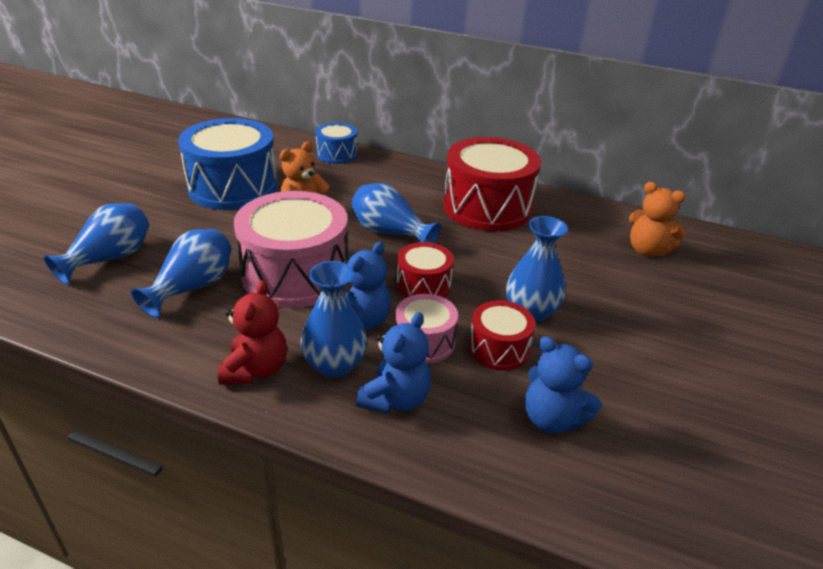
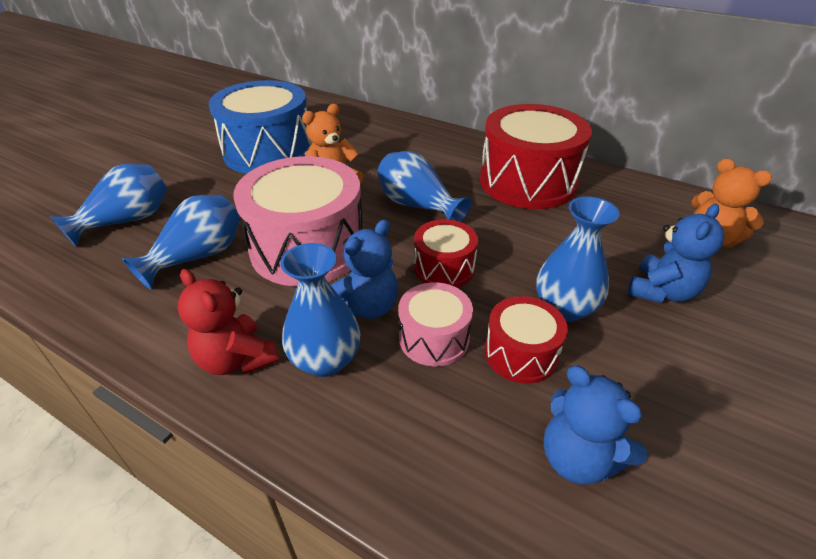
camera: 10 degrees right, 5 degrees up
(255, 370) = (236, 359): red teddy bear -> red teddy bear turned 120 degrees clockwise
(337, 154) = (378, 121): blue drum -> none
(395, 399) = (387, 412): blue teddy bear -> blue teddy bear (662, 291)

